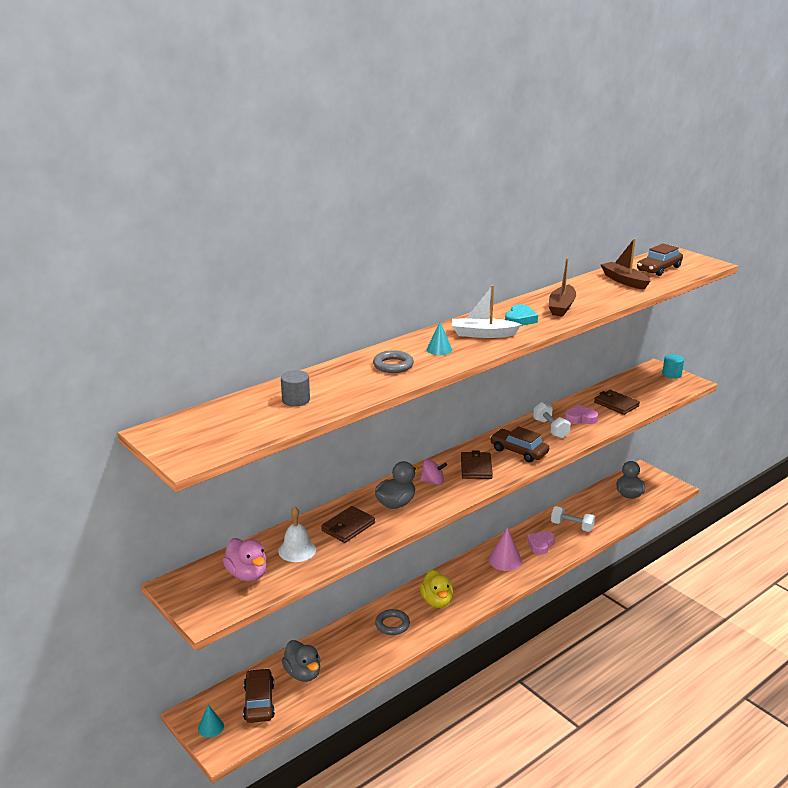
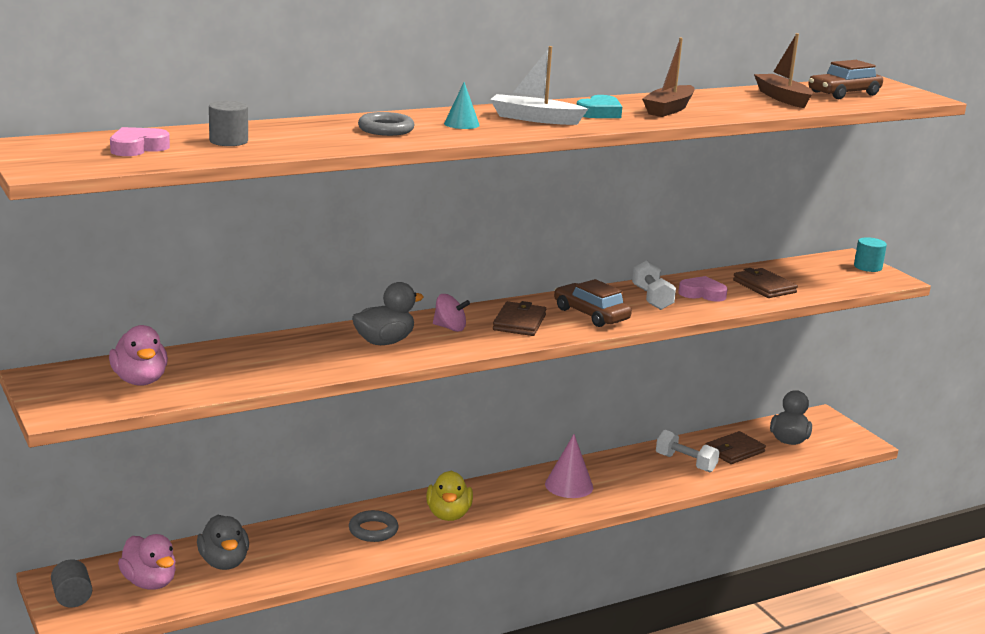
camera: 10 degrees right, 5 degrees down
(211, 727) = (72, 598): turquoise cone -> grey cylinder
(259, 702) = (149, 582): brown car -> pink duck
(297, 550) = (221, 367): white bell -> none
(348, 527) = (304, 355): brown wallet -> brown wallet (734, 451)
(540, 545) = (629, 476): pink heart -> pink heart (137, 148)

